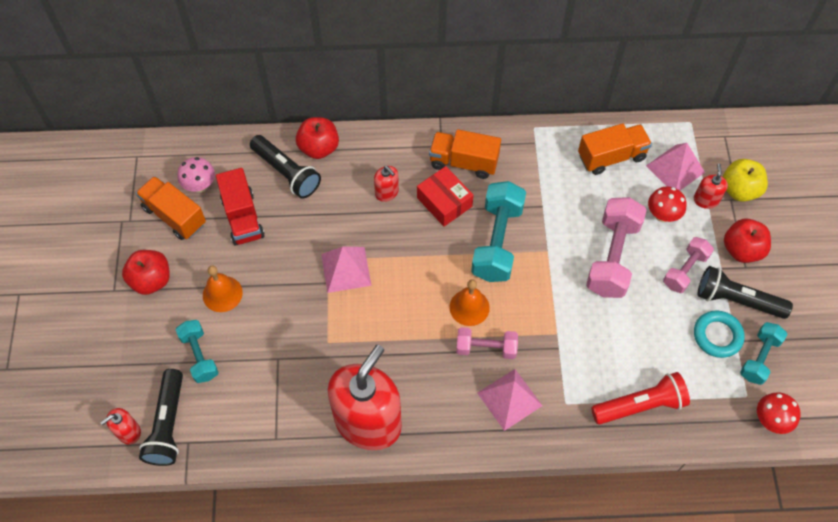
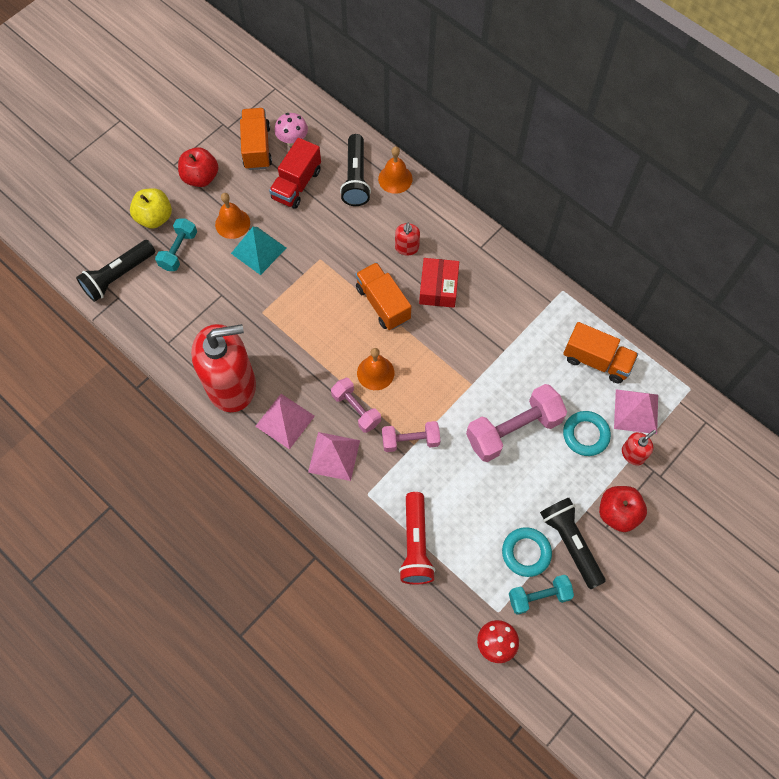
camera: 45 degrees right, 5 degrees up
(128, 432) = (93, 260): red soap dispenser -> none
(269, 296) = (258, 250): none -> turquoise pyramid
(319, 148) = (395, 179): red apple -> orange bell
(346, 269) = (324, 275): pink pyramid -> pink pyramid (285, 421)
(463, 162) = (483, 272): orange truck -> orange truck (383, 303)
(497, 242) = (444, 346): turquoise dumbbell -> none
(640, 405) = (415, 544): red flashlight -> red flashlight turned 60 degrees clockwise
(662, 215) = (585, 435): red mushroom -> turquoise ring
(685, 270) = (556, 487): pink dumbbell -> pink dumbbell (410, 440)
(739, 190) = (669, 470): yellow apple -> yellow apple (155, 217)

